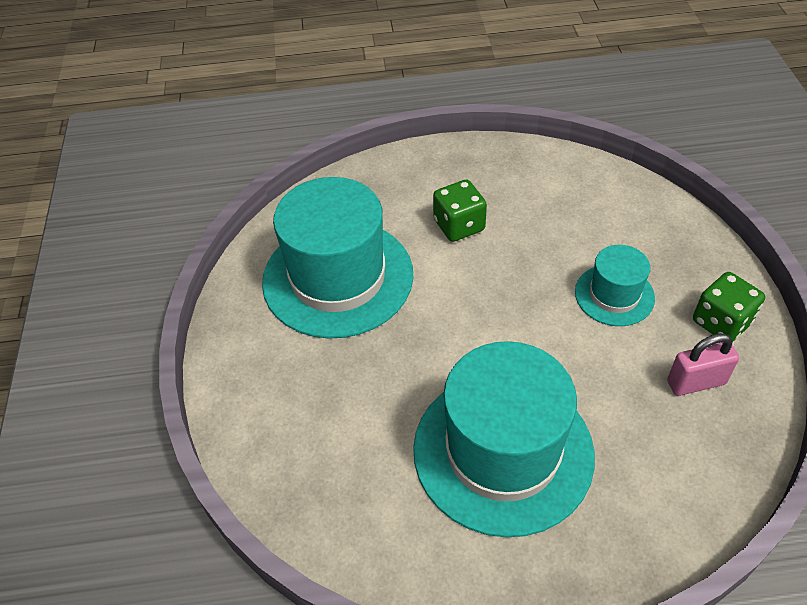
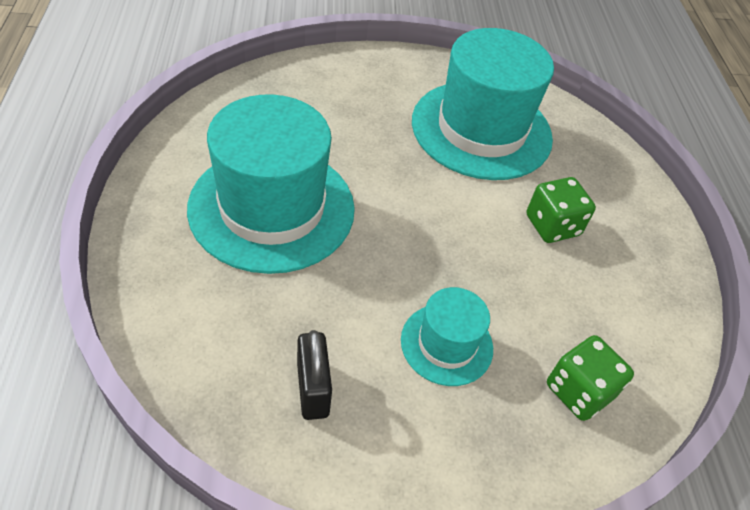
camera: 85 degrees right, 0 degrees up
(696, 382) = (312, 389): pink padlock -> black padlock
(721, 322) = (395, 449): green dice -> green dice (578, 391)

